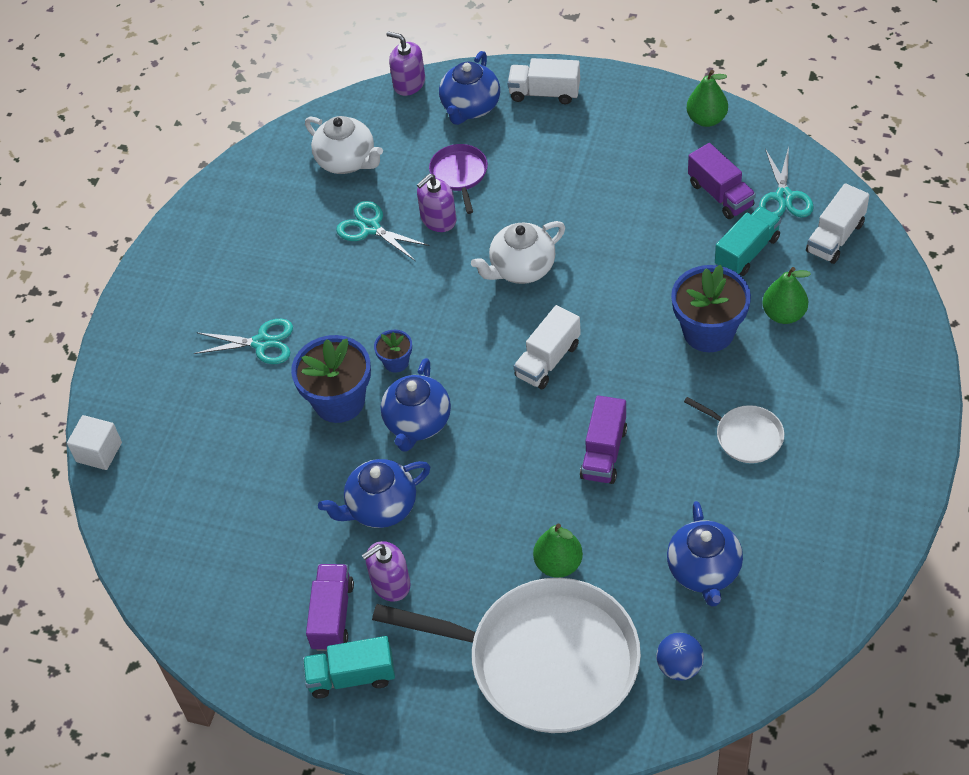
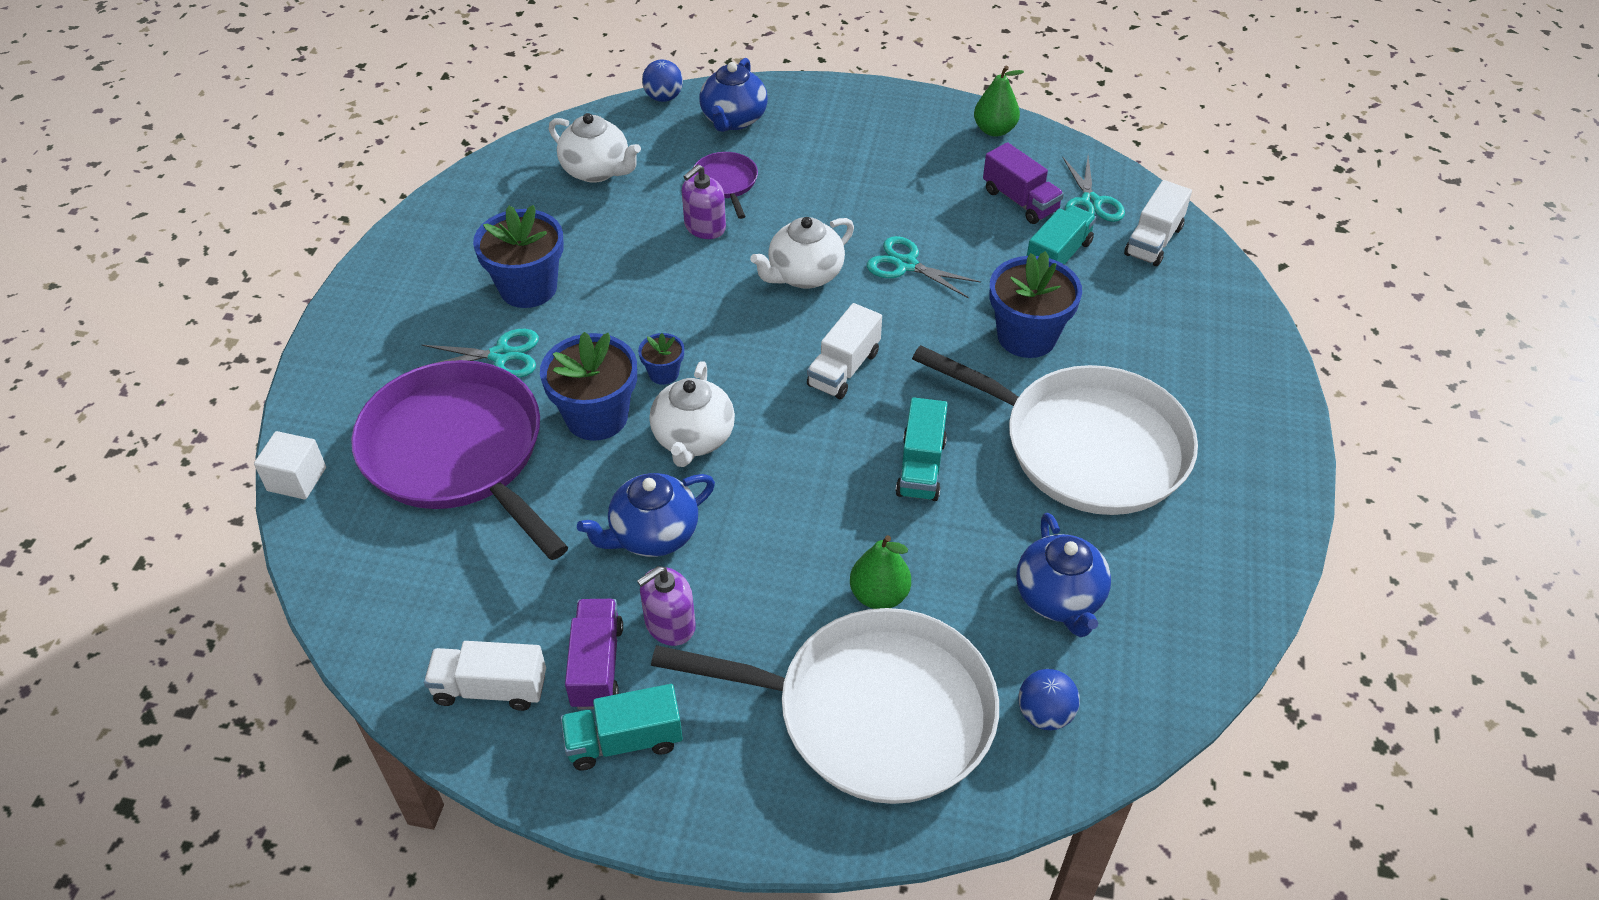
camera: 10 degrees left, 5 degrees down
(226, 432) = (458, 453): none -> purple pan
(285, 278) = (528, 288): none -> blue flower pot
(370, 228) = (627, 236): turquoise scissors -> turquoise scissors (906, 264)
(409, 83) = (664, 97): purple soap dispenser -> blue ball
(417, 423) = (693, 439): blue teapot -> white teapot
(544, 93) = (814, 106): white truck -> white truck (490, 688)
(604, 453) = (921, 467): purple truck -> turquoise truck
(745, 436) = (1086, 446): white pan -> white pan, size x2.33
(784, 314) = (1109, 318): green pear -> none

